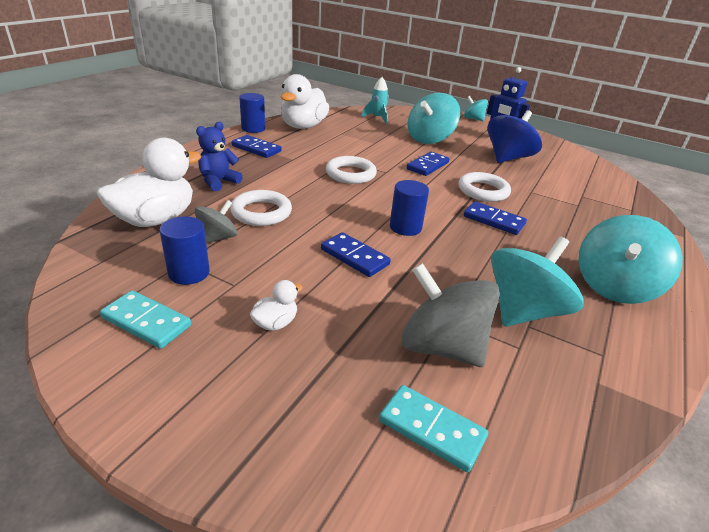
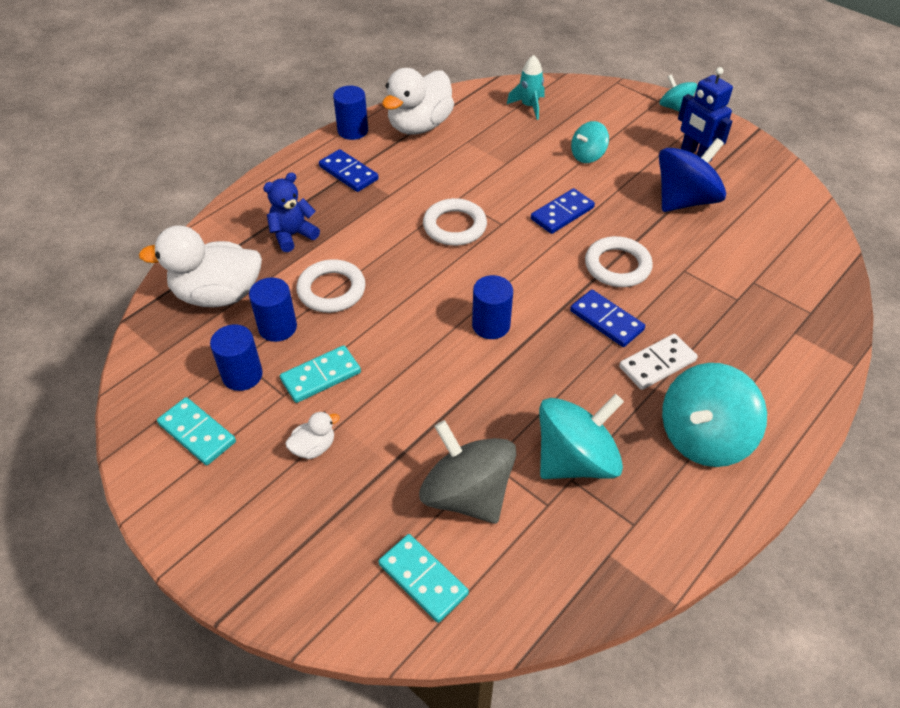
camera: 15 degrees right, 15 degrees up
(156, 219) = (218, 295): white duck -> white duck turned 150 degrees counterclockwise
(217, 238) = (277, 327): grey spinning top -> blue cylinder
(267, 268) = (321, 376): none -> turquoise domino
(354, 257) = (417, 367): blue domino -> none
(429, 139) = (587, 156): turquoise spinning top -> turquoise spinning top, size x0.56
(548, 243) = (657, 364): none -> white domino

